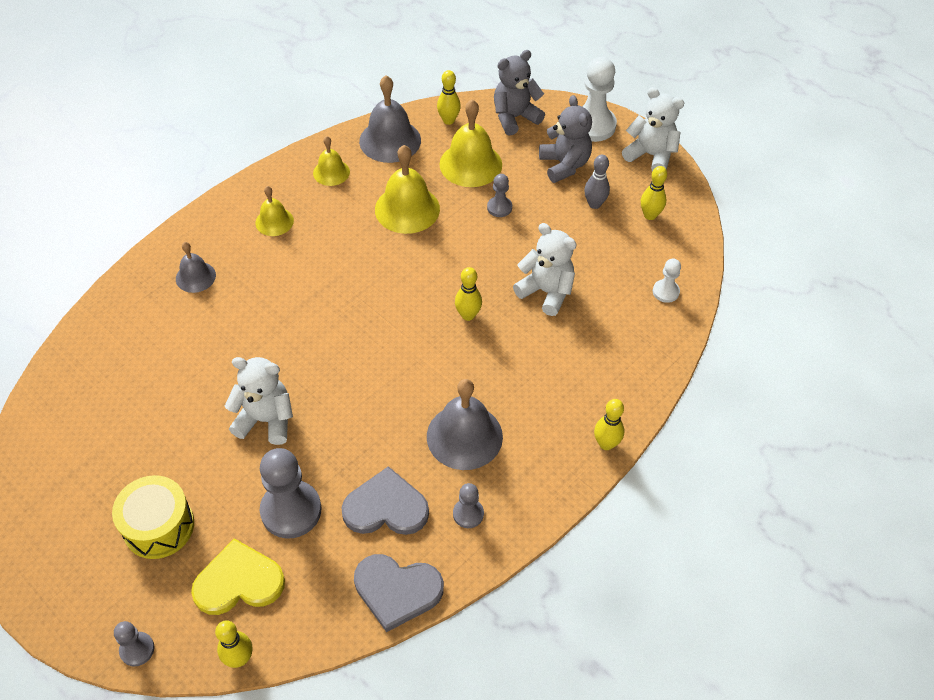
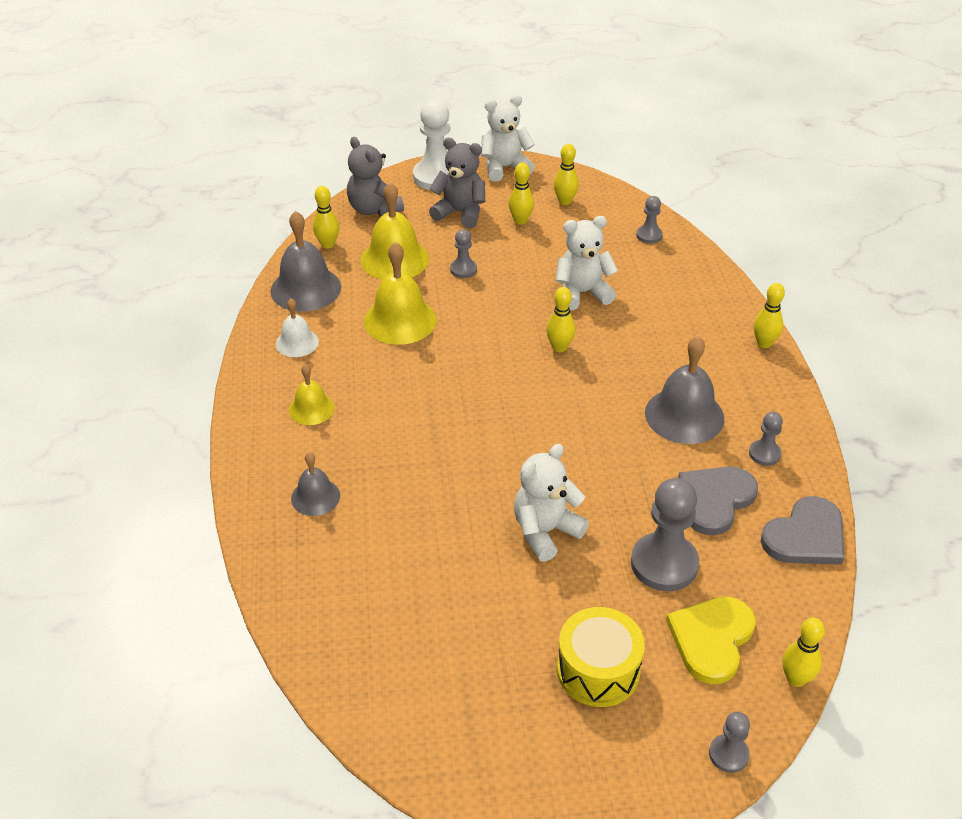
camera: 50 degrees left, 10 degrees down
(331, 172) = (297, 342): yellow bell -> white bell
(514, 117) = (374, 209): grey teddy bear -> grey teddy bear turned 45 degrees counterclockwise
(594, 204) = (520, 221): grey bowling pin -> yellow bowling pin
(665, 292) = (649, 235): white pawn -> grey pawn

